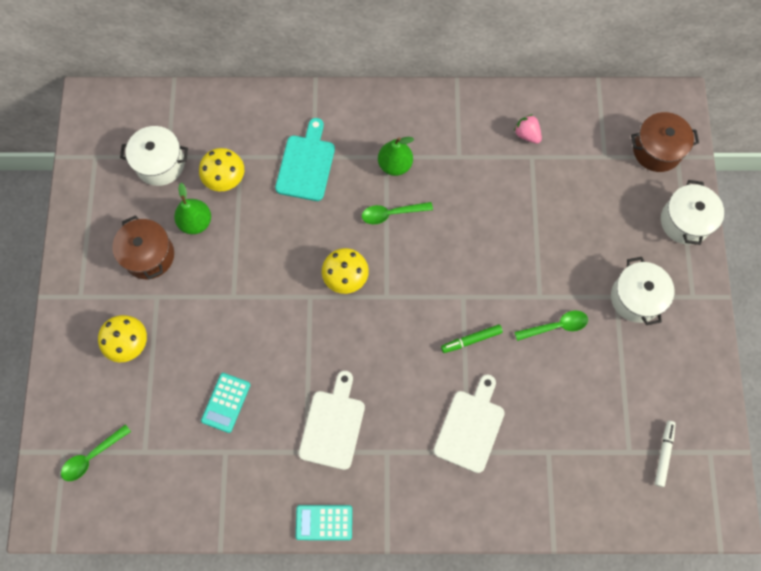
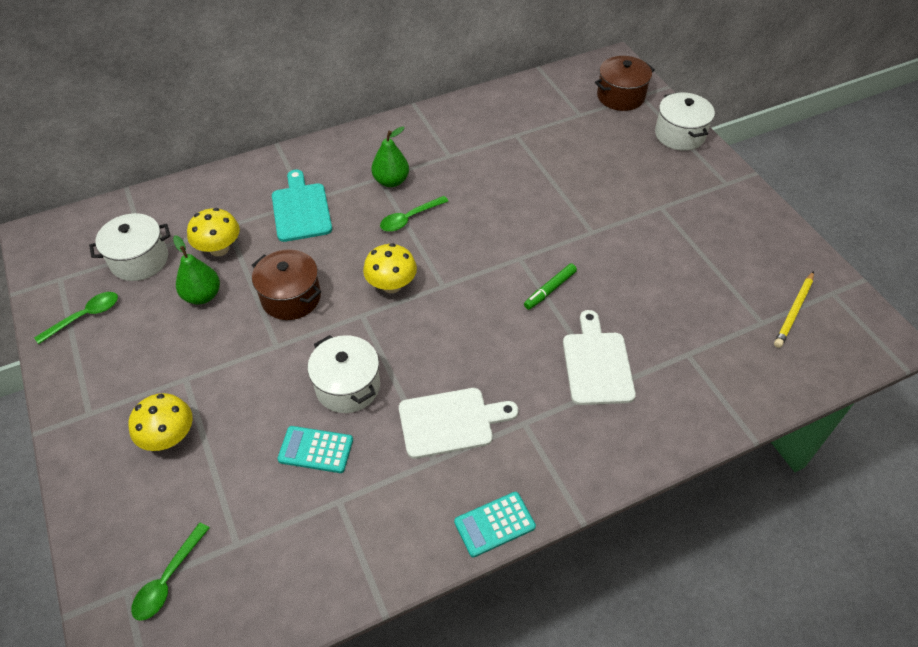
camera: 25 degrees left, 20 degrees down
(149, 255) = (159, 344): brown pot -> brown pot (291, 297)
(226, 402) = (316, 450): turquoise calculator -> turquoise calculator turned 105 degrees clockwise
(333, 425) = (451, 422): white cutting board -> white cutting board turned 90 degrees clockwise
(527, 134) = (501, 121): pink strawberry -> none
(556, 326) = (623, 249): green spoon -> green spoon (85, 316)
(636, 298) = (679, 201): white pot -> white pot (348, 386)
(663, 454) = (794, 311): white marker -> yellow pencil

